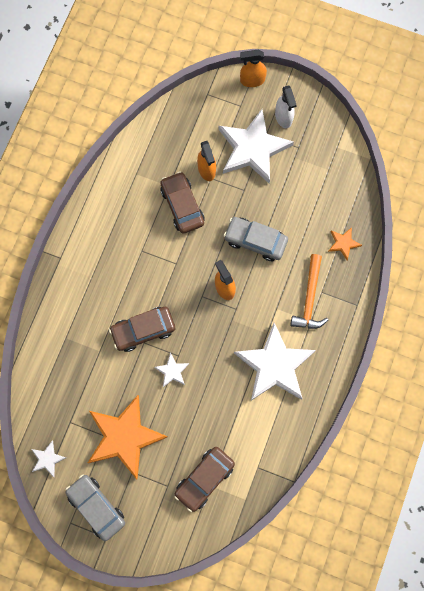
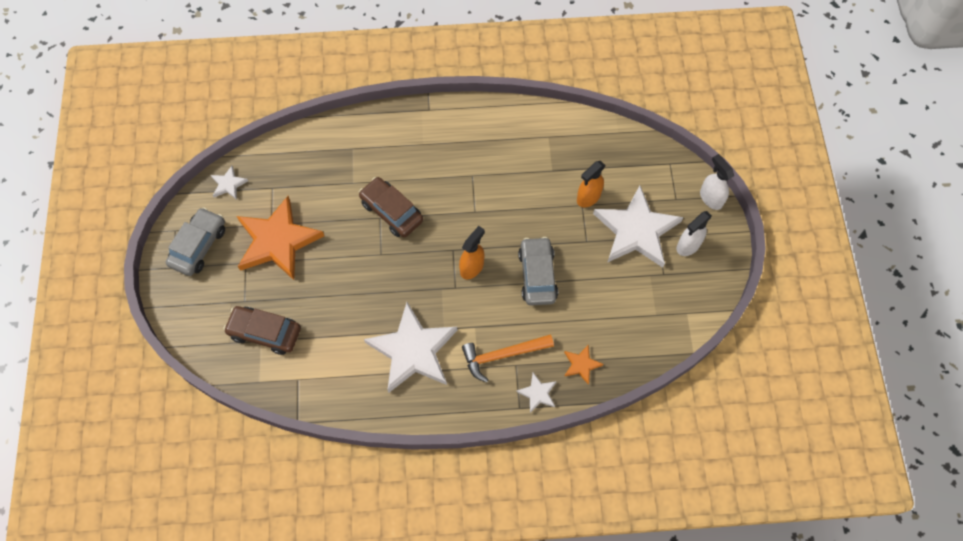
camera: 65 degrees right, 10 degrees down
(172, 371) = (362, 255): white star -> white star (537, 393)
(182, 206) = (538, 191): brown car -> none
(252, 80) = (710, 198): orange spray bottle -> white spray bottle

